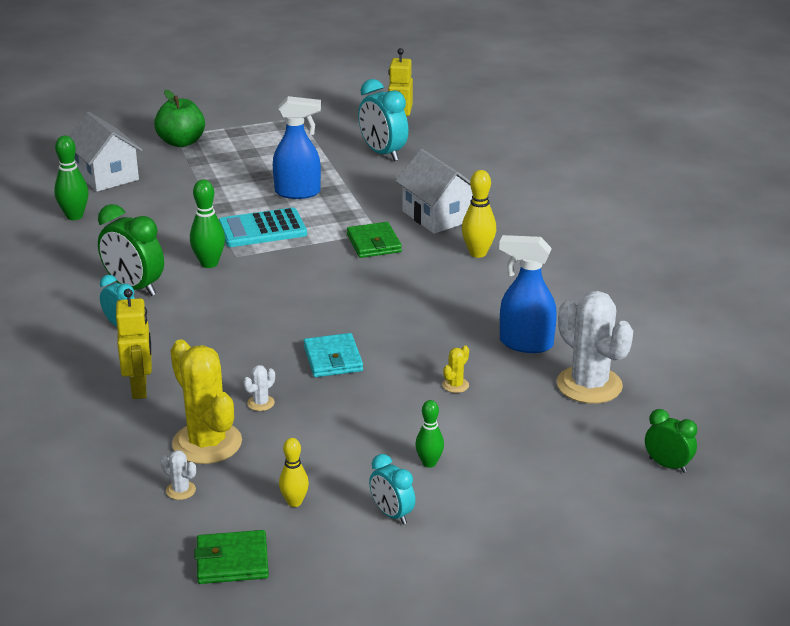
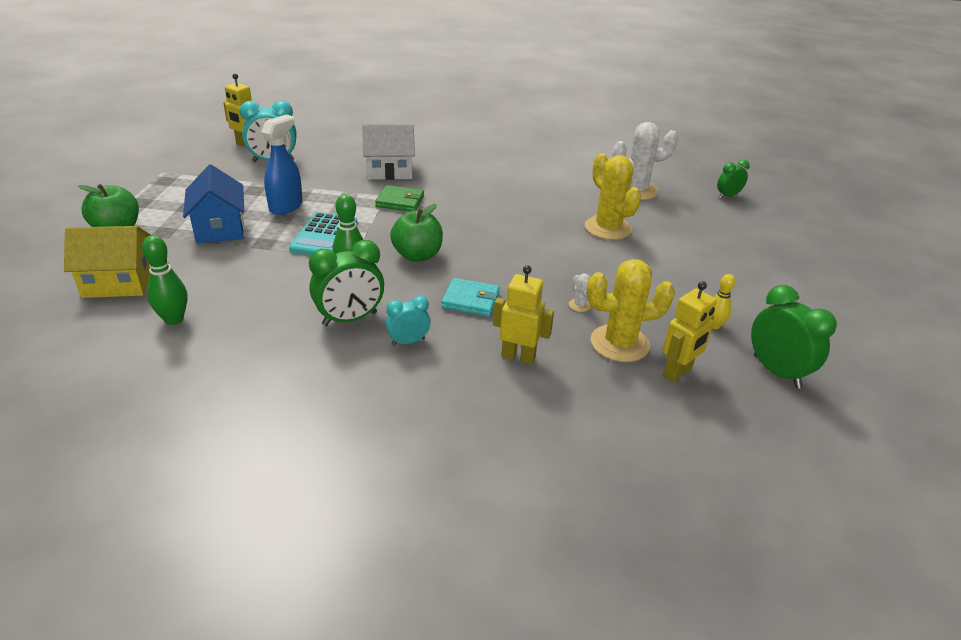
camera: 65 degrees left, 5 degrees up
(106, 176) = (119, 282): white house -> yellow house
(181, 490) = (677, 373): white cactus -> yellow robot
(226, 179) = (220, 228): none -> blue house
(232, 561) = (776, 371): green wallet -> green clock
(272, 286) = (417, 255): none -> green apple
(333, 359) = (542, 260): turquoise wallet -> turquoise wallet (471, 300)
(392, 514) = (742, 292): turquoise clock -> none
(429, 463) = (691, 263): green bowling pin -> none
(455, 385) = (608, 228): yellow cactus -> yellow cactus, size x2.44
(478, 253) = (454, 174): yellow bowling pin -> none
(525, 344) = (577, 193): blue spray bottle -> none

